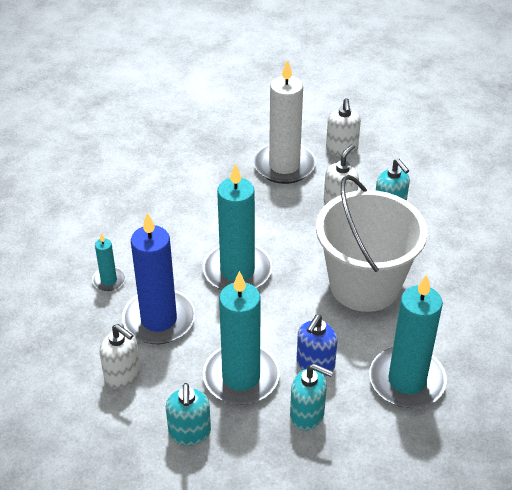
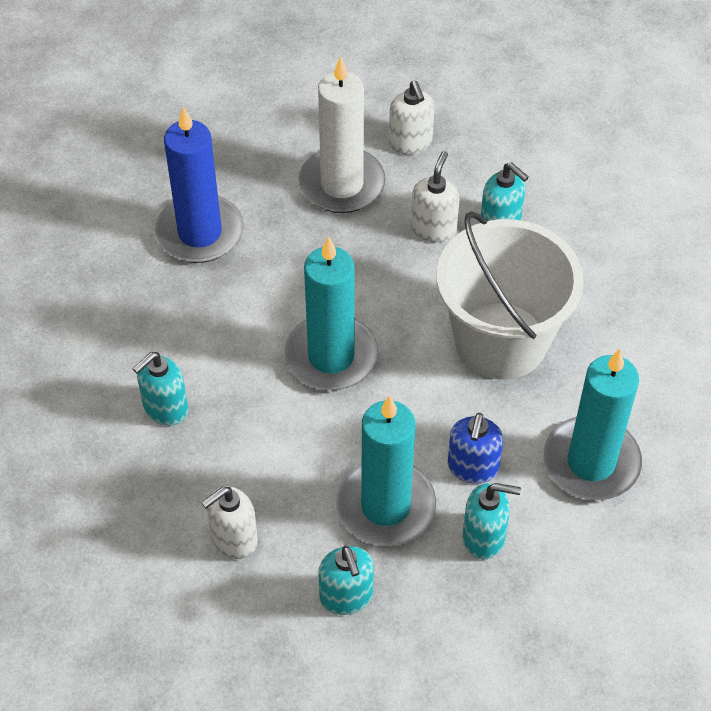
camera: 15 degrees left, 10 degrees up
(109, 280) = (165, 408): turquoise candle -> turquoise soap dispenser
(123, 375) = (234, 539): white soap dispenser -> white soap dispenser turned 120 degrees clockwise
(159, 319) = (252, 450): blue candle -> blue candle (200, 232)

